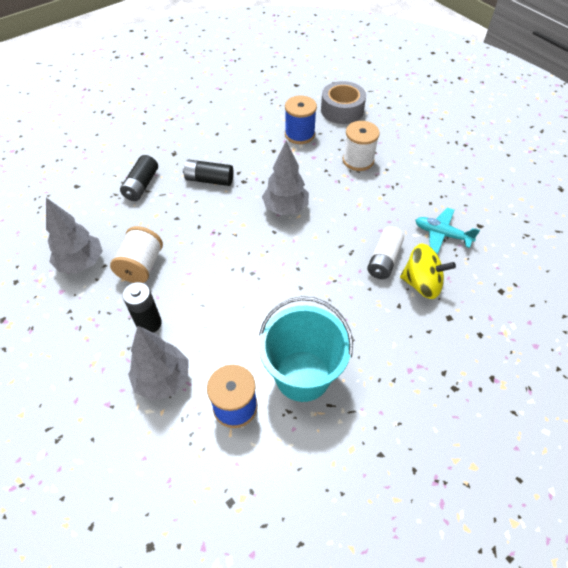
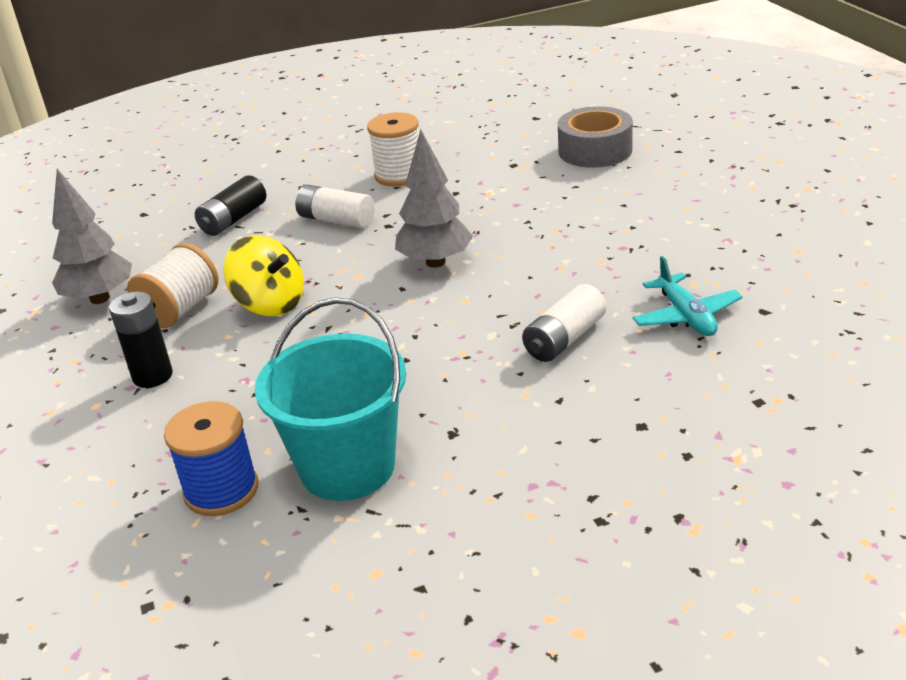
camera: 20 degrees right, 20 degrees down
(163, 380) = (134, 444): grey tree -> none
(209, 180) = (336, 220): black battery -> white battery
(299, 134) = (508, 176): blue spool -> none
(358, 160) = (588, 212): white spool -> white spool (399, 175)
(421, 283) = (615, 376): yellow spinning top -> yellow spinning top (270, 304)
(442, 234) = (686, 316): turquoise plane -> turquoise plane turned 150 degrees counterclockwise

